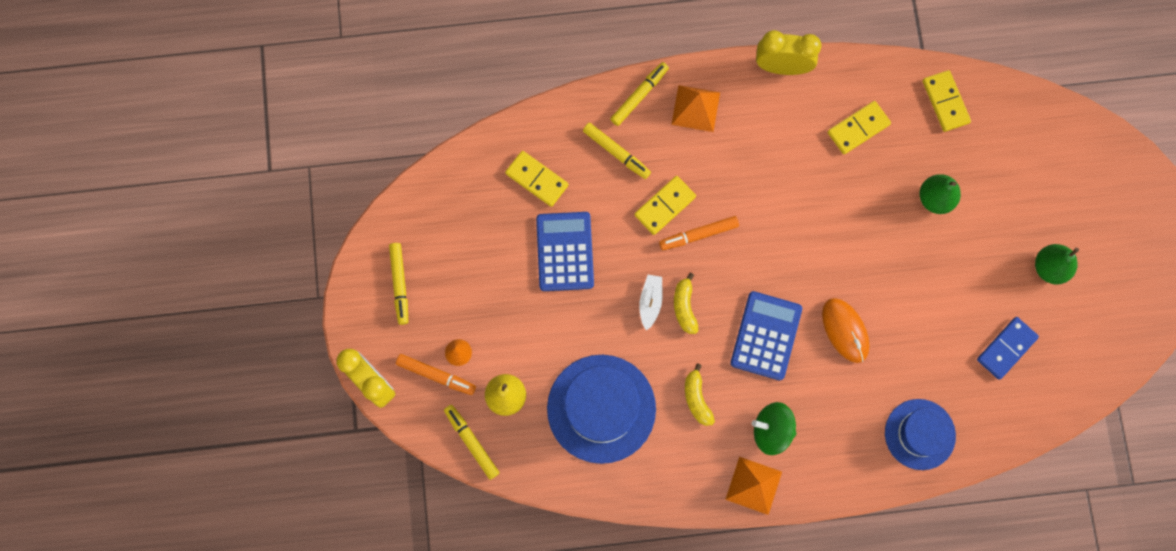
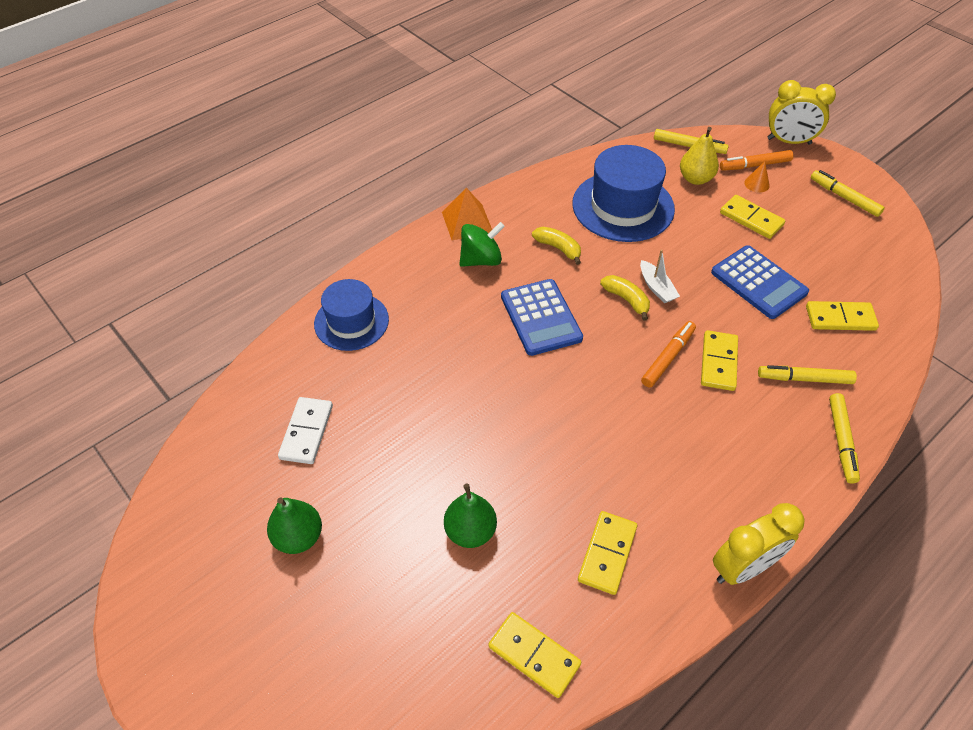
camera: 145 degrees right, 25 degrees down
(504, 317) = (751, 219): none -> yellow domino
(695, 108) = (781, 464): orange pyramid -> none
(845, 330) = (474, 359): orange mouse -> none
(1006, 348) = (306, 432): blue domino -> white domino

